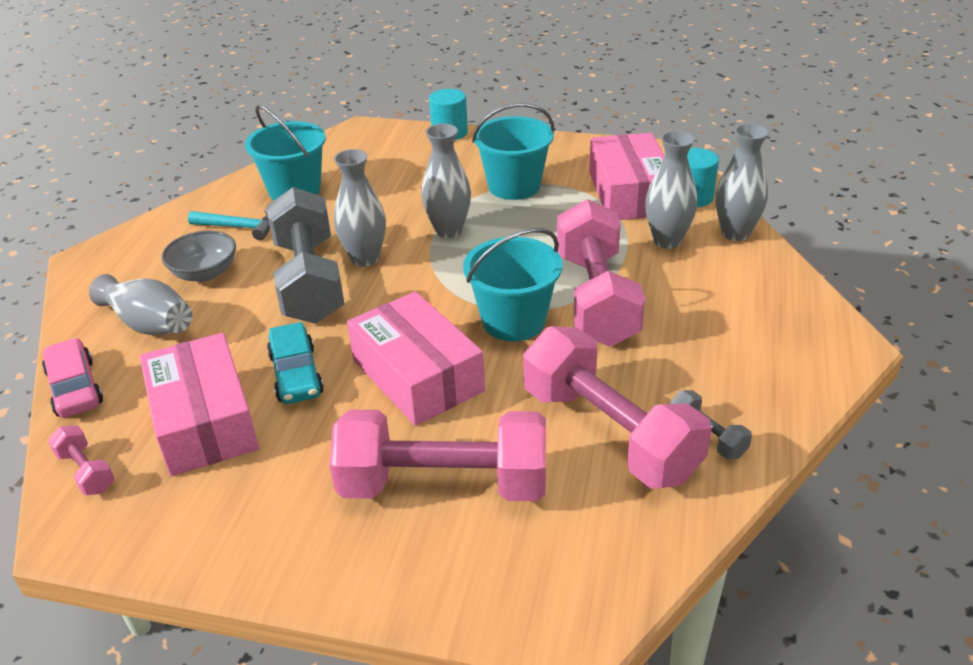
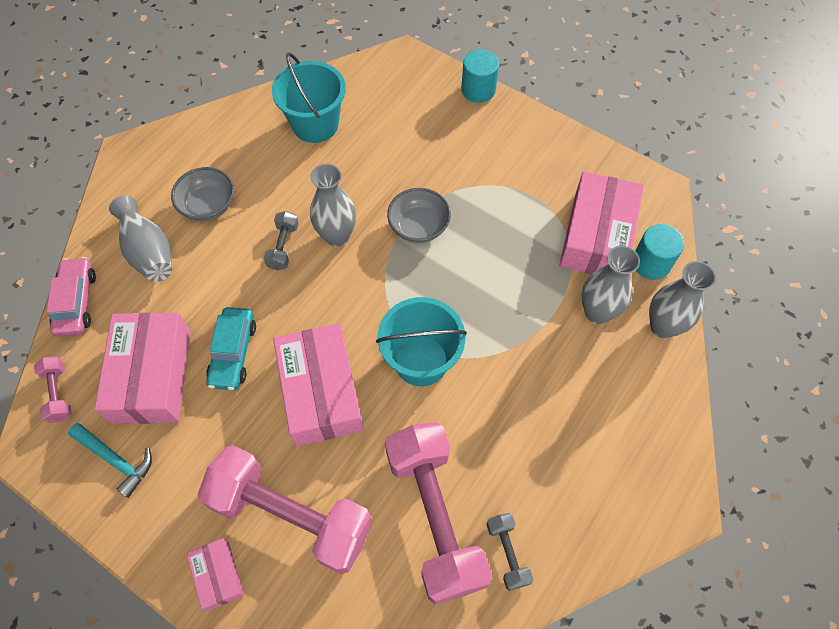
camera: 20 degrees right, 25 degrees up
(239, 227) = (254, 157): turquoise hammer -> turquoise hammer (116, 460)
(309, 281) = (283, 247): grey dumbbell -> grey dumbbell, size x0.42
(383, 568) = (218, 575): none -> pink box
(448, 231) = (419, 226): grey vase -> grey bowl
(514, 186) = (500, 187): turquoise bucket -> none
(596, 298) = (500, 361): pink dumbbell -> none

